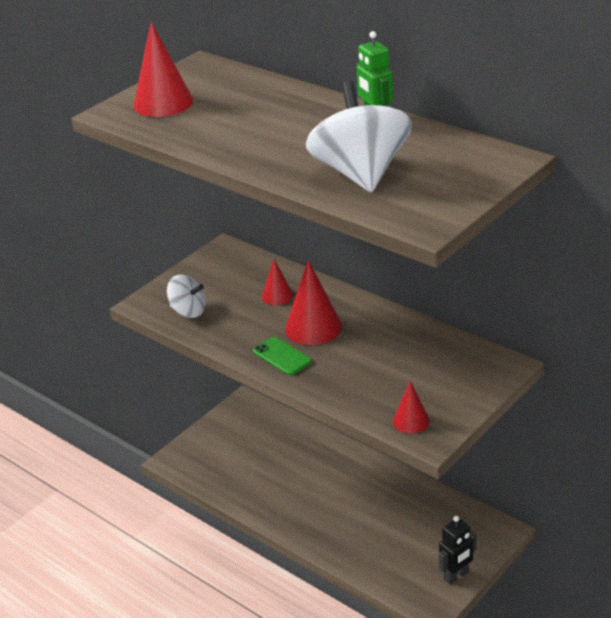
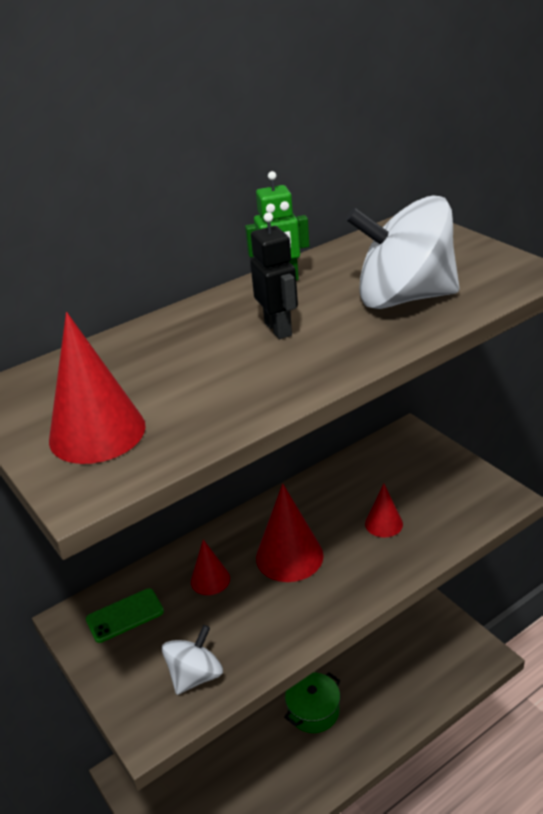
camera: 75 degrees left, 0 degrees up
(282, 356) = (334, 591): green phone -> green phone (125, 615)
(330, 493) = (313, 711): none -> green pot
(411, 421) = (477, 506): red cone -> red cone (383, 523)
(456, 576) = (454, 630): black robot -> black robot (278, 329)

